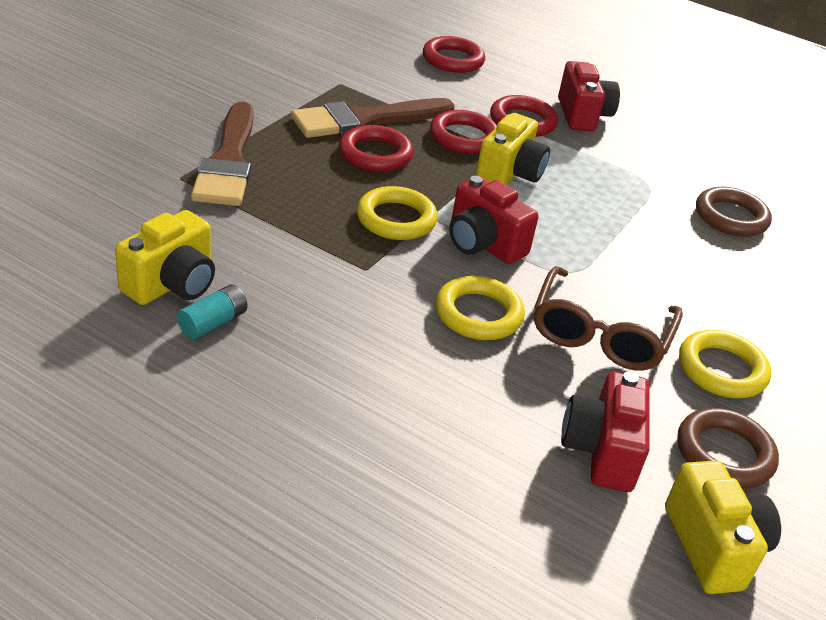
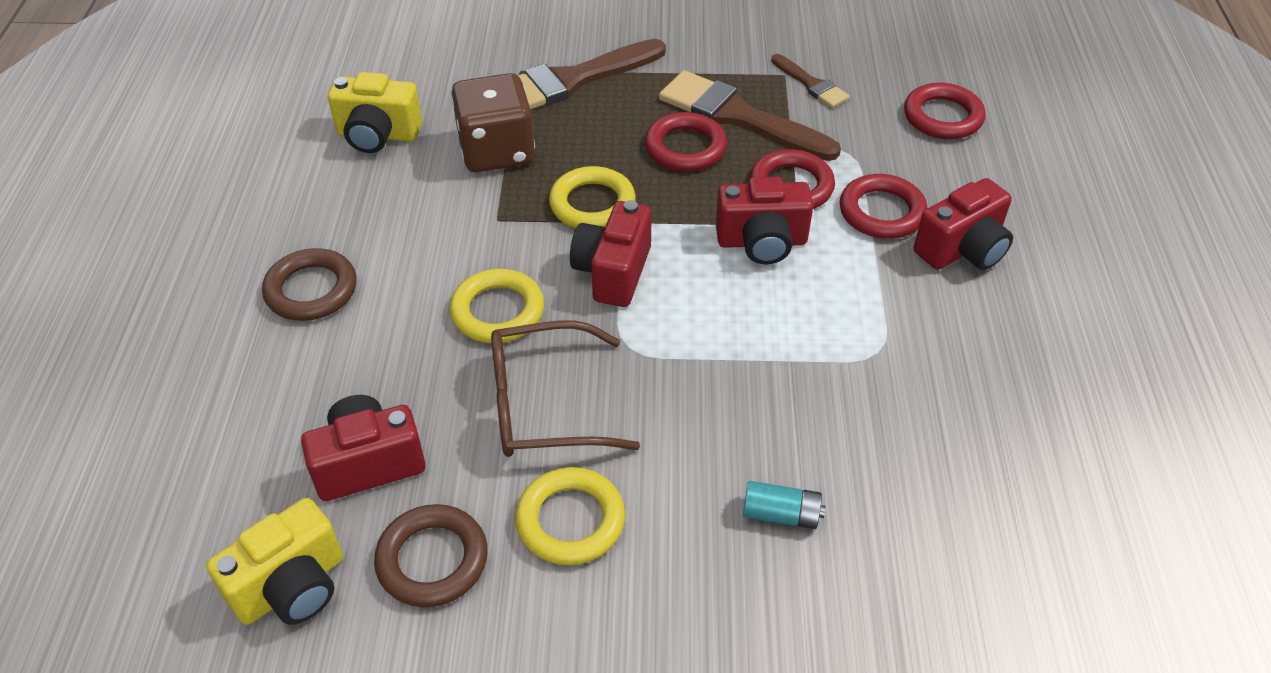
camera: 65 degrees right, 10 degrees up
(213, 323) = (350, 175): turquoise battery -> turquoise battery (781, 514)
(276, 233) = (497, 151): none -> brown dice
(363, 80) = (811, 84): none -> brown brush
(509, 173) = (762, 242): yellow camera -> red camera
(731, 217) = (893, 446): brown ring -> brown ring (311, 290)

